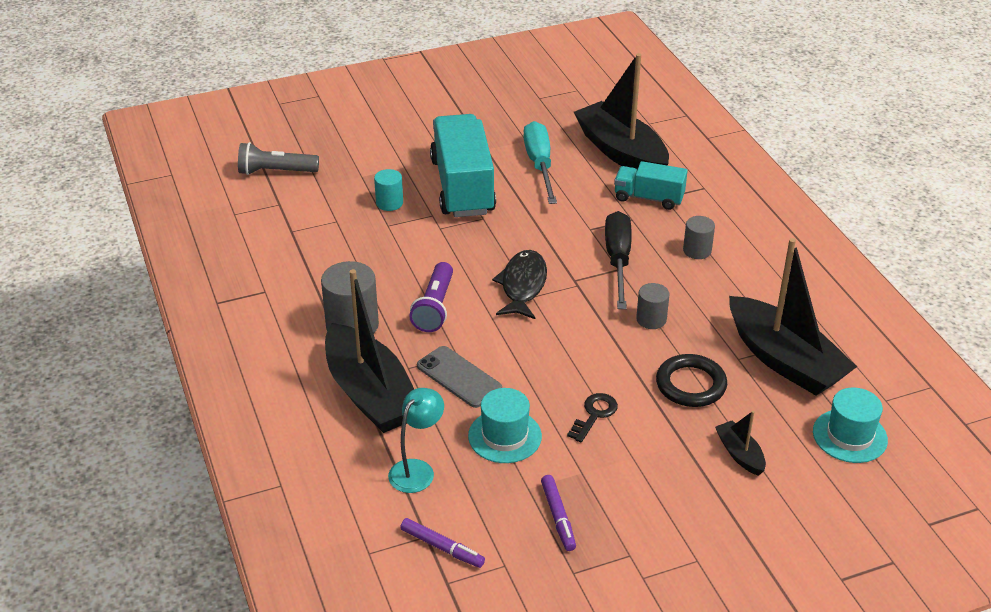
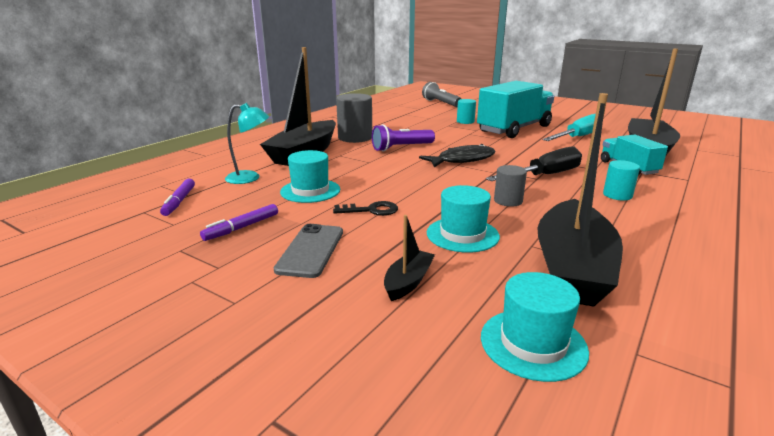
camera: 55 degrees right, 15 degrees down
(459, 377) = (349, 167): grey phone -> grey phone (311, 250)
(691, 385) = (462, 234): black ring -> turquoise hat
(697, 250) = (617, 195): grey cylinder -> turquoise cylinder

